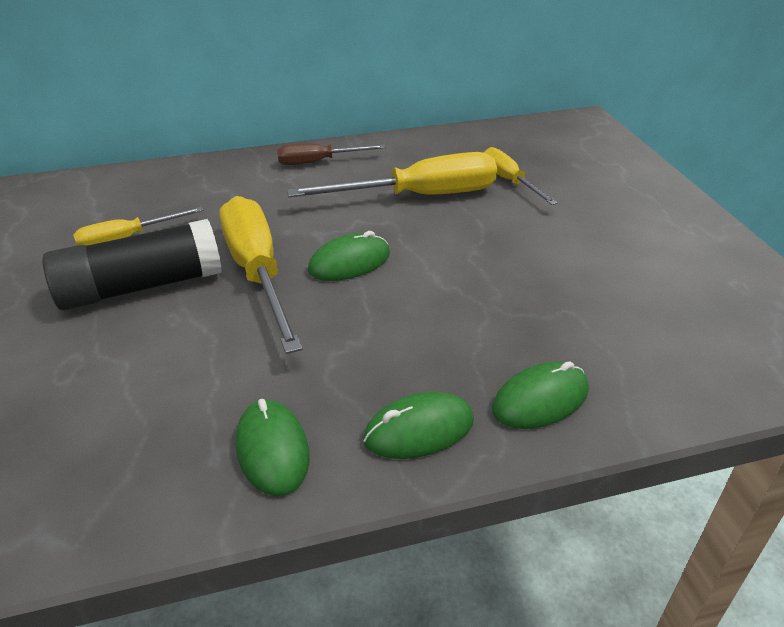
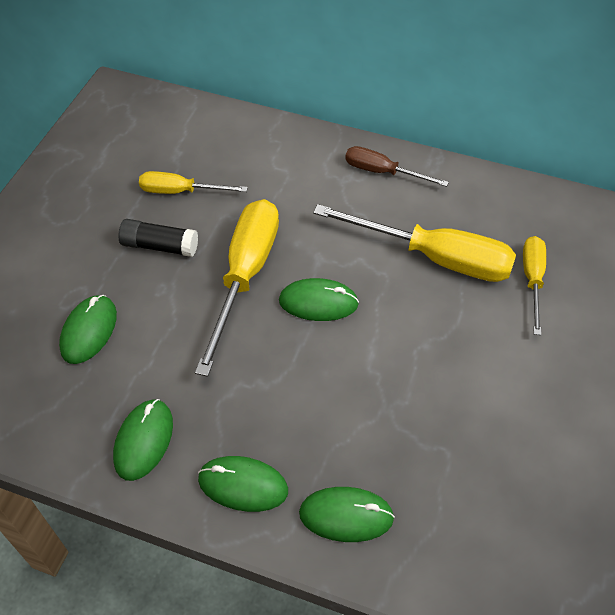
camera: 35 degrees right, 15 degrees up
(115, 387) = (89, 331): none -> green mouse
(141, 286) = (160, 246): black glue stick -> black glue stick, size x0.58

